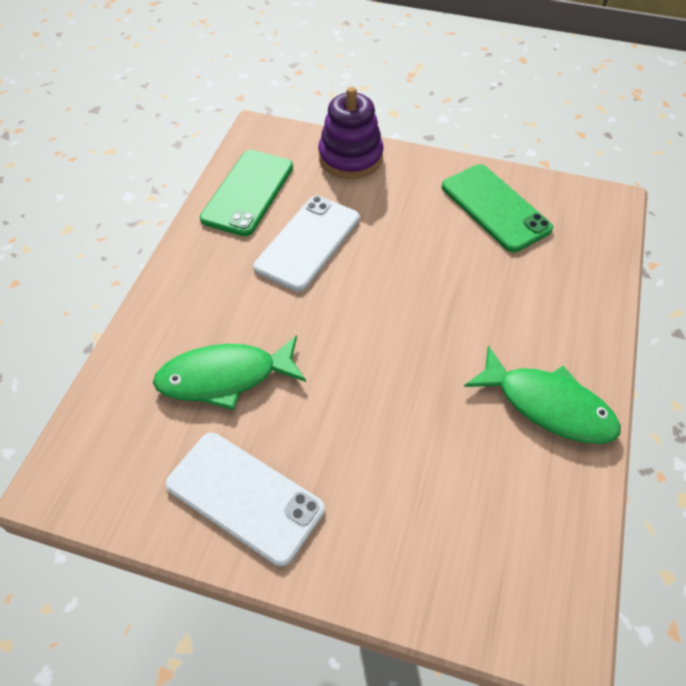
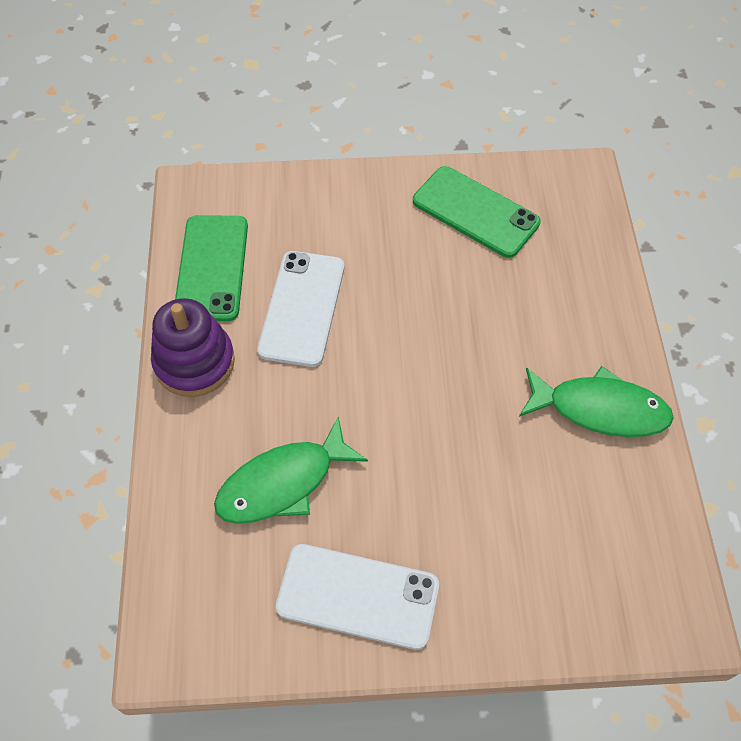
camera: 20 degrees left, 5 degrees up
(350, 157) = (304, 194): purple stacking toy -> purple stacking toy (194, 362)

